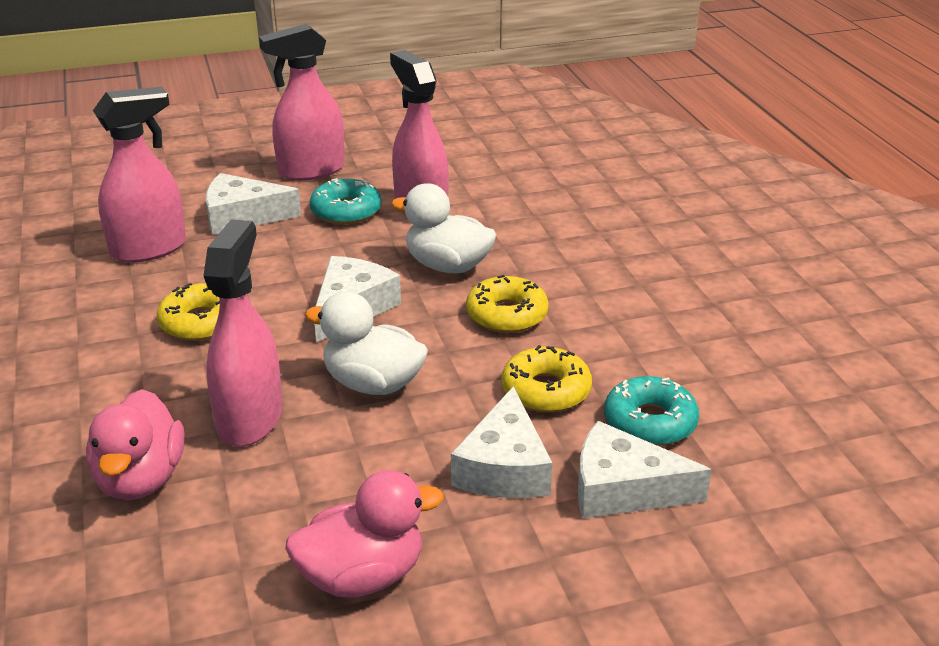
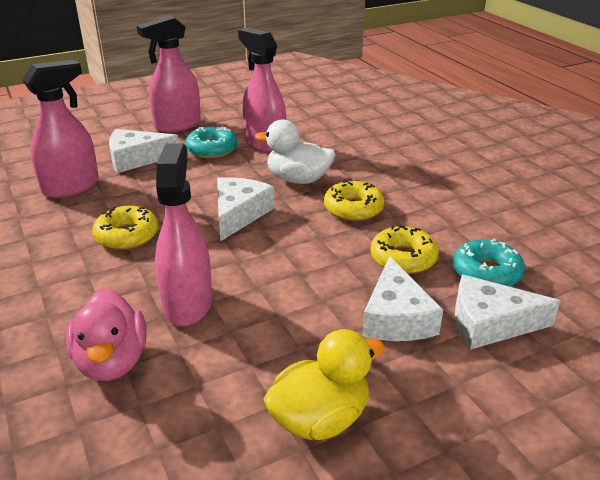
camera: 10 degrees left, 0 degrees up
(362, 576) = (320, 419): pink duck -> yellow duck
(373, 384) = (274, 267): white duck -> none

